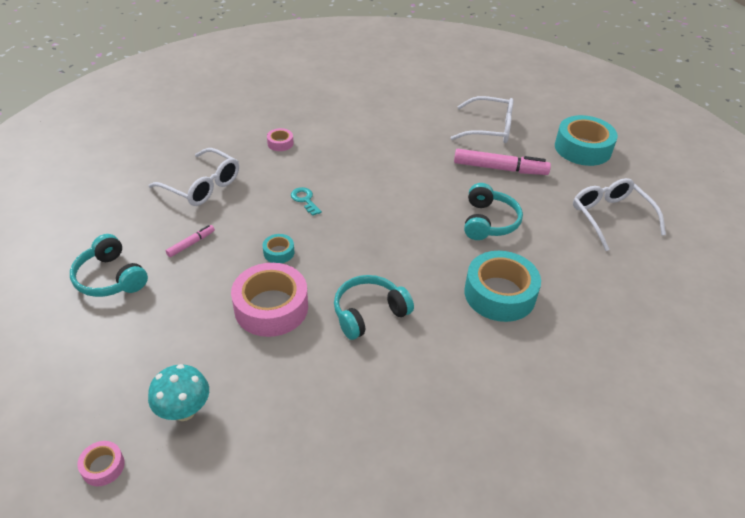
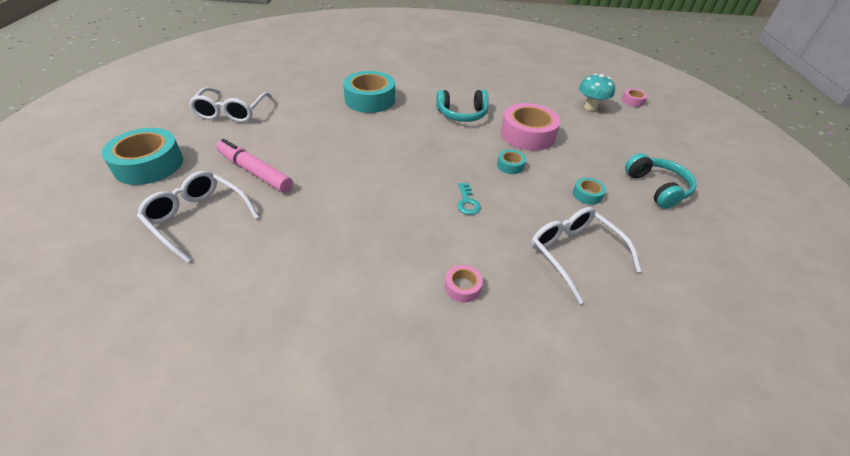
camera: 155 degrees left, 0 degrees up
(191, 244) = (587, 195): pink marker -> turquoise tape
(488, 222) = (324, 136): turquoise headphones -> none

